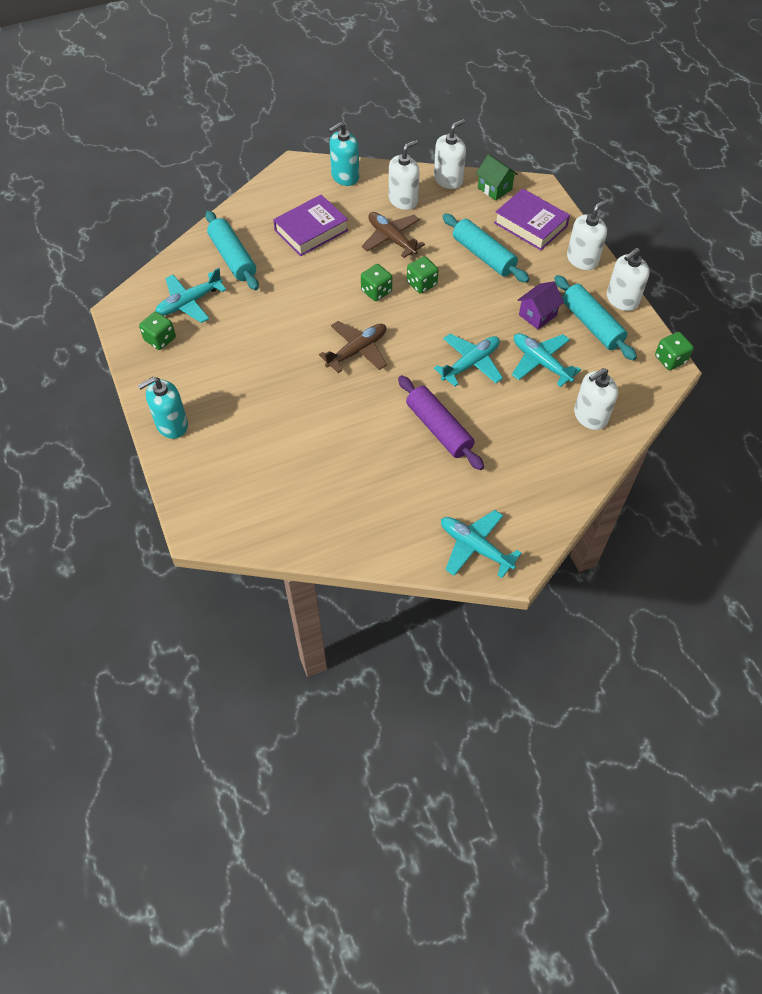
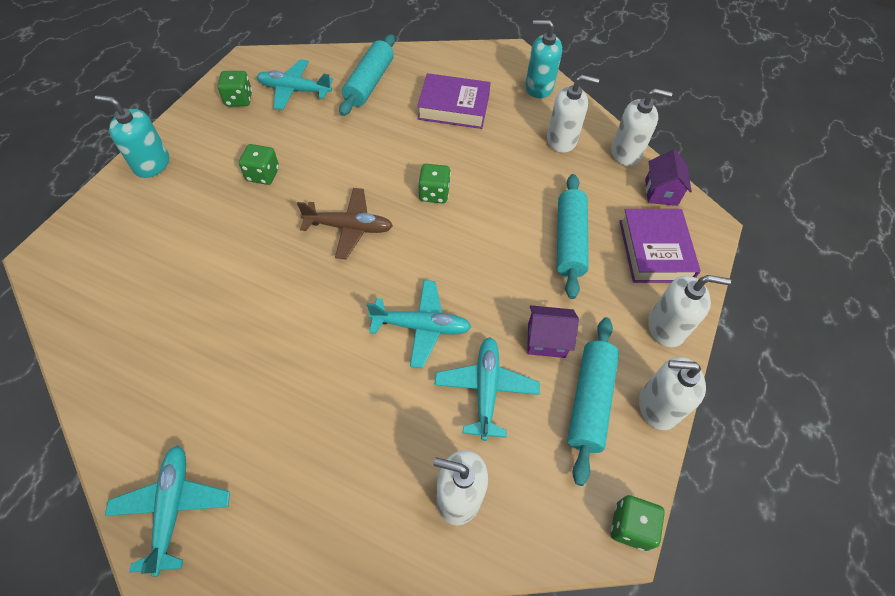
camera: 45 degrees right, 0 degrees up
(391, 239) = (507, 162): brown plane -> none
(421, 284) = (480, 219): green dice -> green dice (263, 174)
(439, 429) = (311, 358): purple rolling pin -> none
(494, 188) = (661, 192): green house -> purple house

